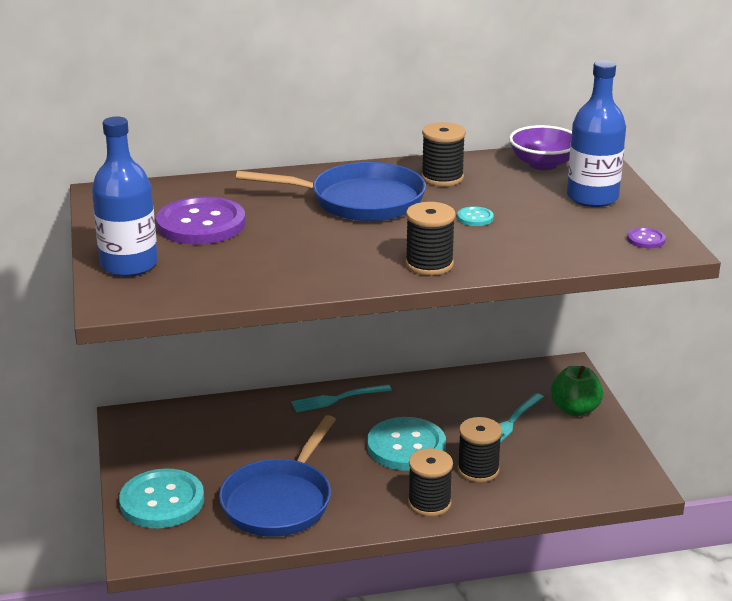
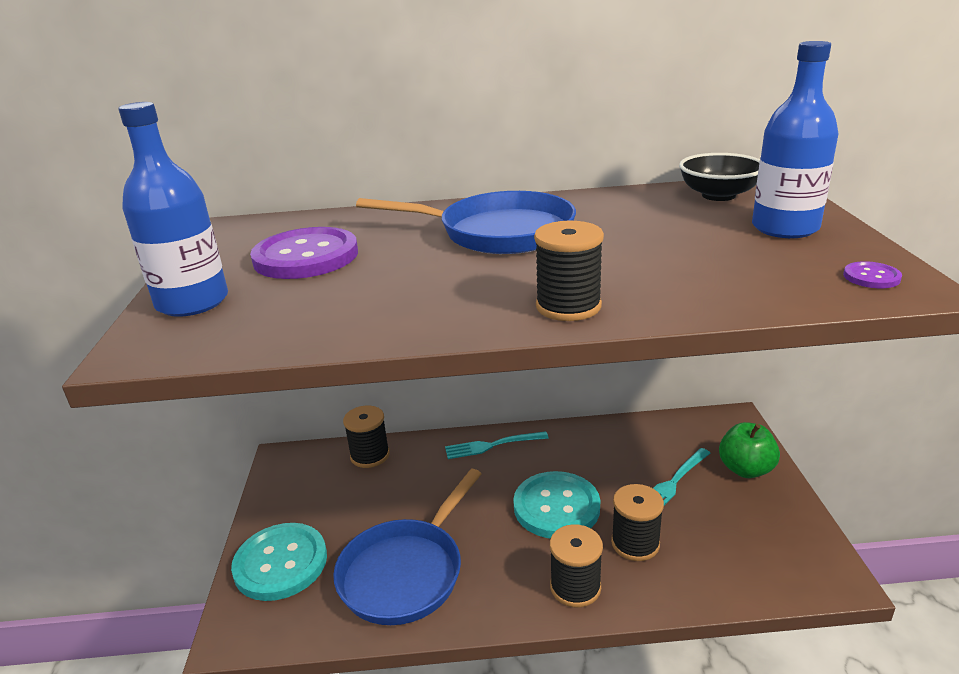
camera: 10 degrees right, 0 degrees up
(442, 178) = (599, 209): black spool -> black spool (370, 455)
(475, 218) = (635, 250): turquoise button -> none
(543, 164) = (718, 195): purple bowl -> black bowl

